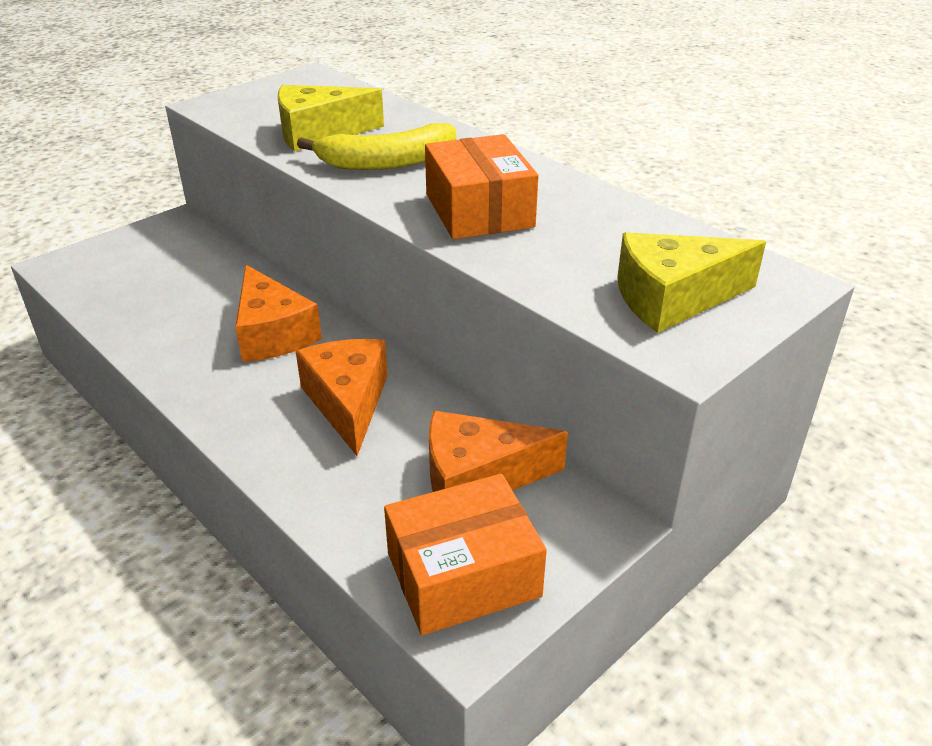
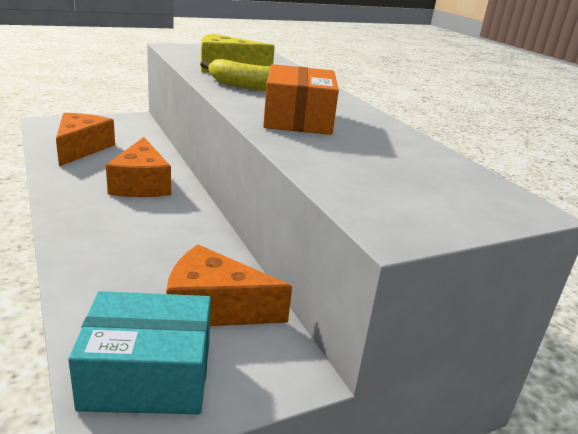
camera: 15 degrees right, 10 degrees down
(348, 402) = (157, 234): orange cheese -> orange cheese (81, 148)
(463, 575) = (148, 375): orange box -> turquoise box
(673, 298) = (411, 194): yellow cheese -> none

